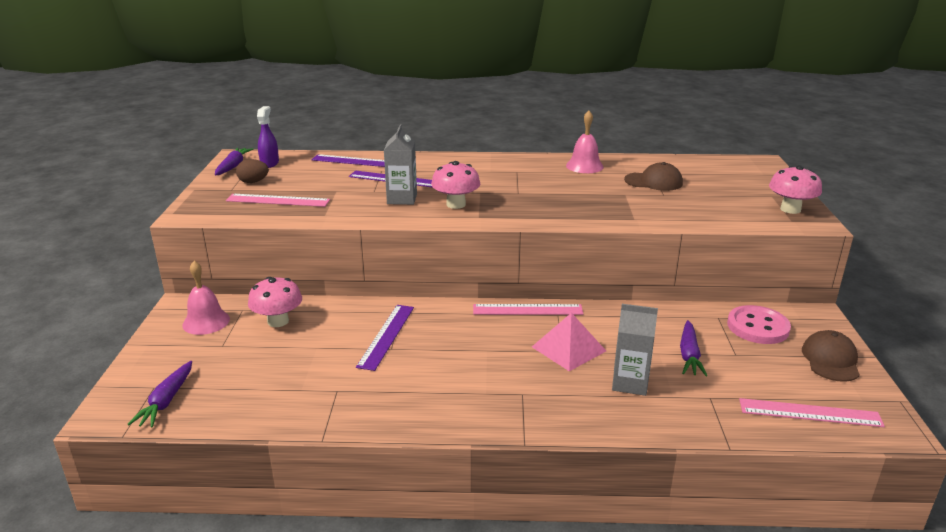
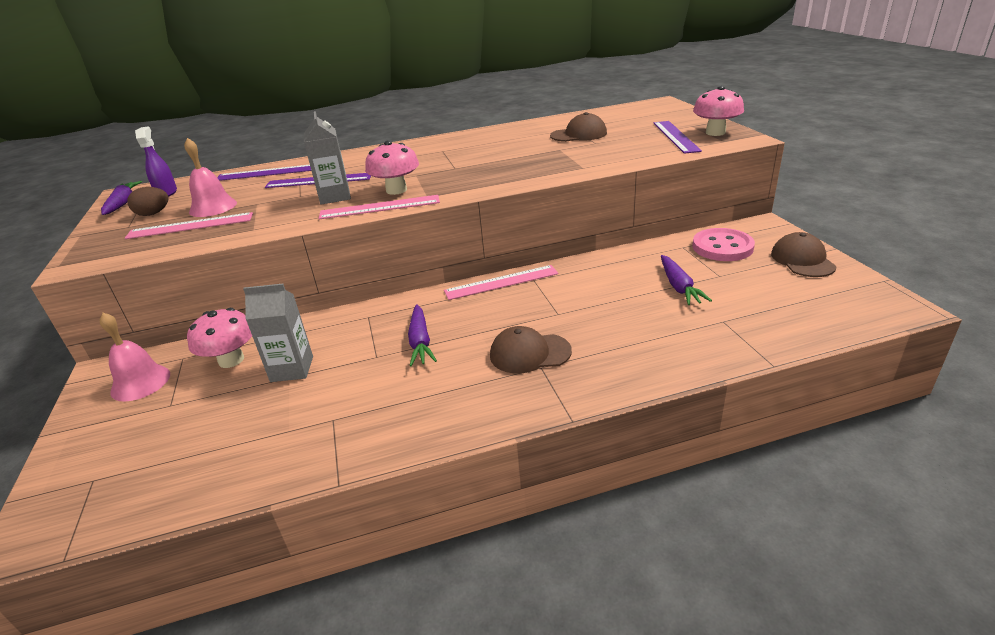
camera: 15 degrees left, 5 degrees up
(166, 401) = (115, 493): purple carrot -> purple carrot (420, 342)
(386, 336) = (365, 344): purple ruler -> purple ruler (675, 136)
(519, 379) = (529, 353): none -> brown cap
(568, 349) = (562, 309): pink pyramid -> none
(584, 166) = (505, 134): pink bell -> pink bell (213, 207)
(630, 383) = (641, 327): grey carton -> grey carton (292, 369)
(810, 413) = (819, 311): pink ruler -> pink ruler (379, 207)

